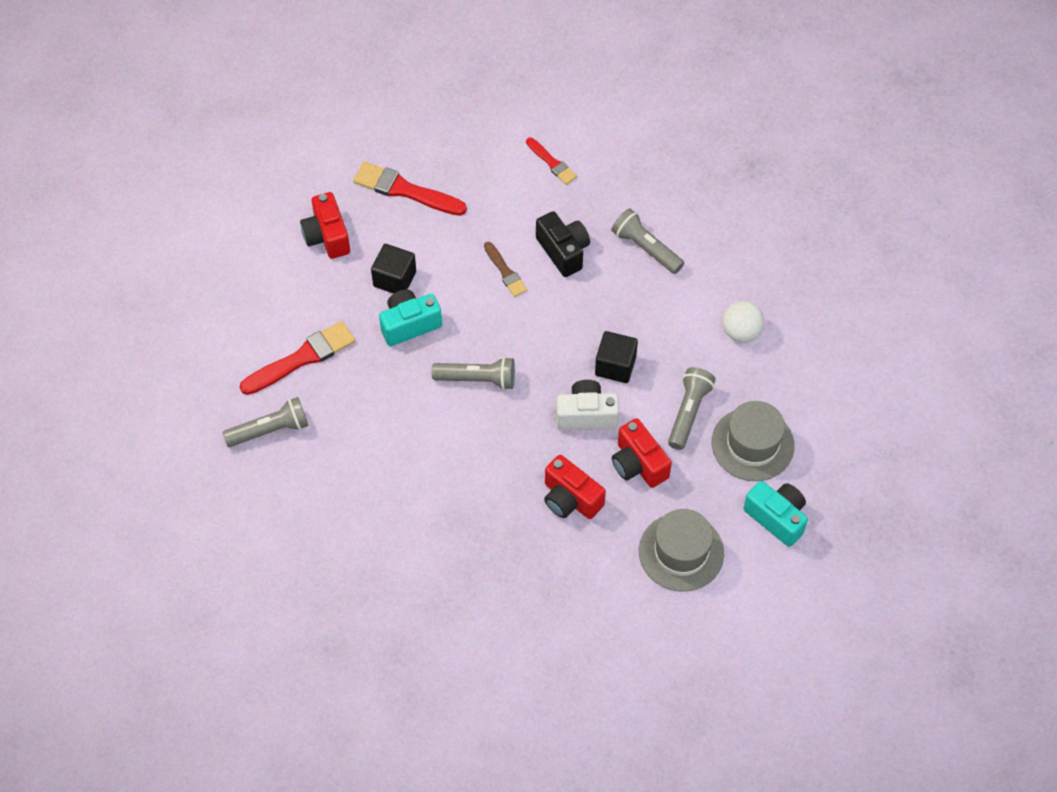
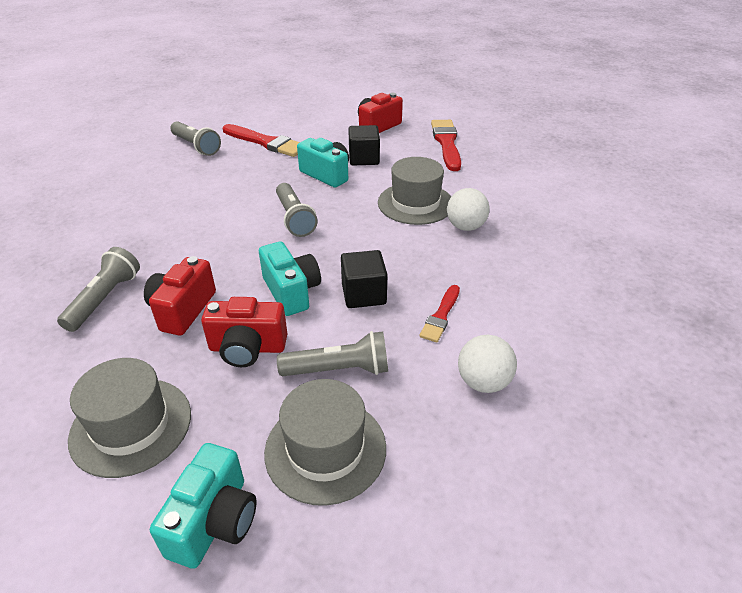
camera: 65 degrees right, 20 degrees down
(505, 272) = (415, 203): brown brush -> grey hat
(552, 163) = (548, 196): red brush -> red brush (441, 316)
(563, 251) = (465, 227): black camera -> white ball
(586, 415) = (291, 292): white camera -> turquoise camera
(638, 464) = (247, 348): red camera -> red camera turned 120 degrees counterclockwise
(645, 248) = (519, 274): grey flashlight -> grey flashlight (105, 299)

